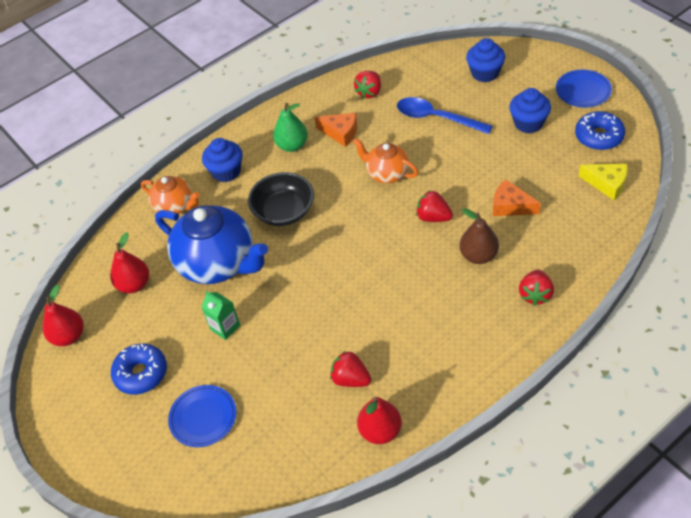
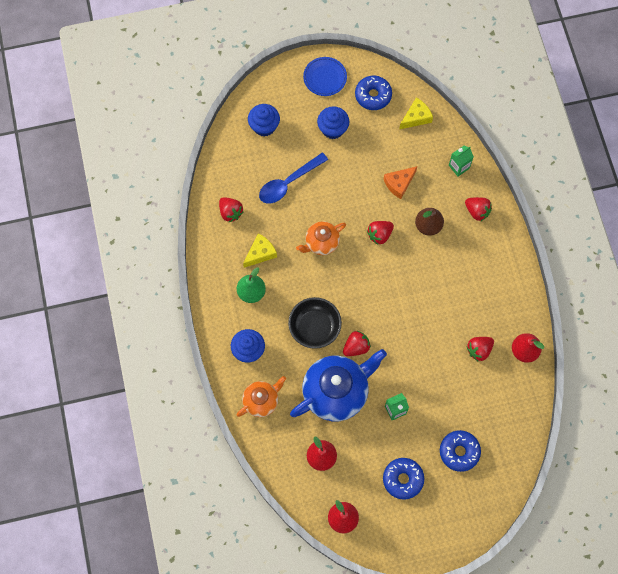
camera: 70 degrees left, 20 degrees up
(203, 417) = (459, 452): blue plate -> blue donut
(282, 257) = (356, 347): none -> red strawberry
(340, 133) = (260, 253): orange cheese -> yellow cheese
(579, 251) = (459, 167): none -> green carton

